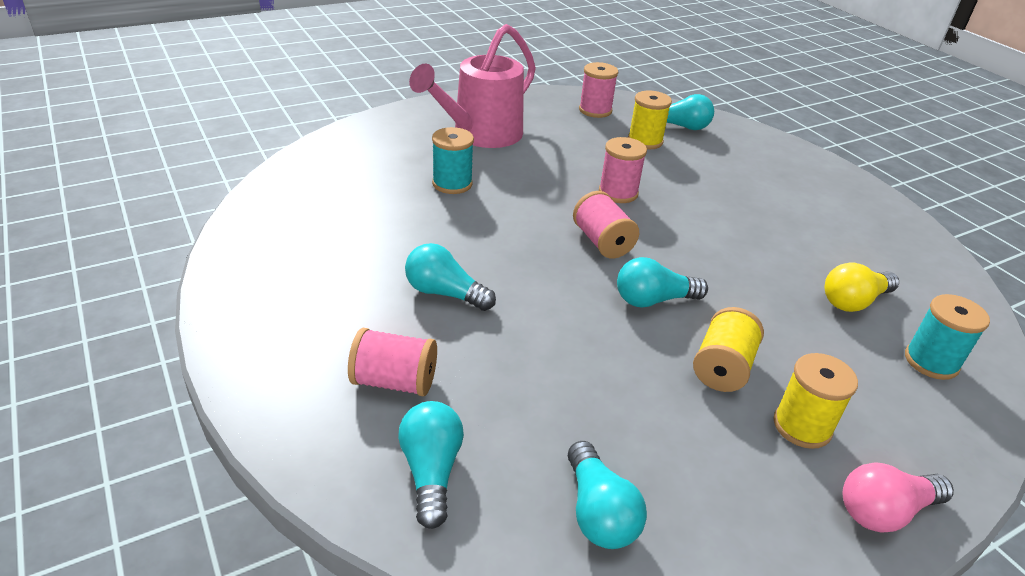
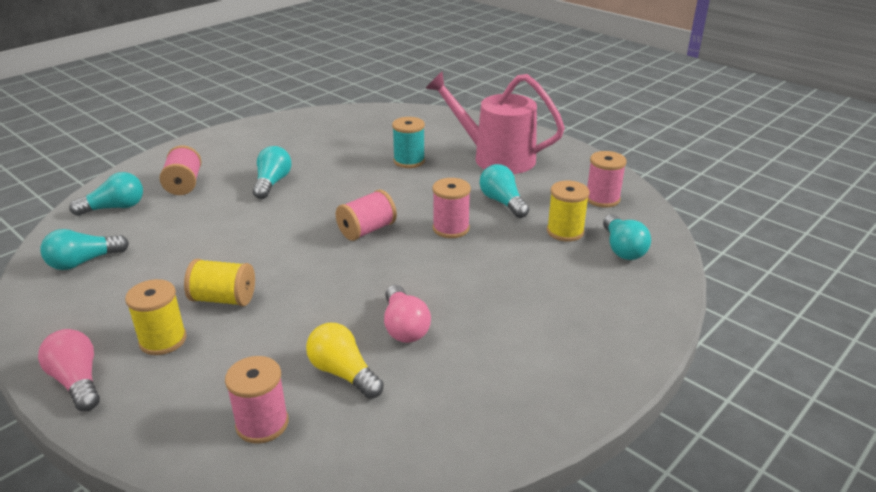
camera: 75 degrees right, 5 degrees down
(653, 300) = (298, 261): turquoise light bulb -> turquoise light bulb (502, 202)
(784, 254) = (404, 327): none -> pink light bulb
(931, 361) = (262, 424): turquoise spool -> pink spool

